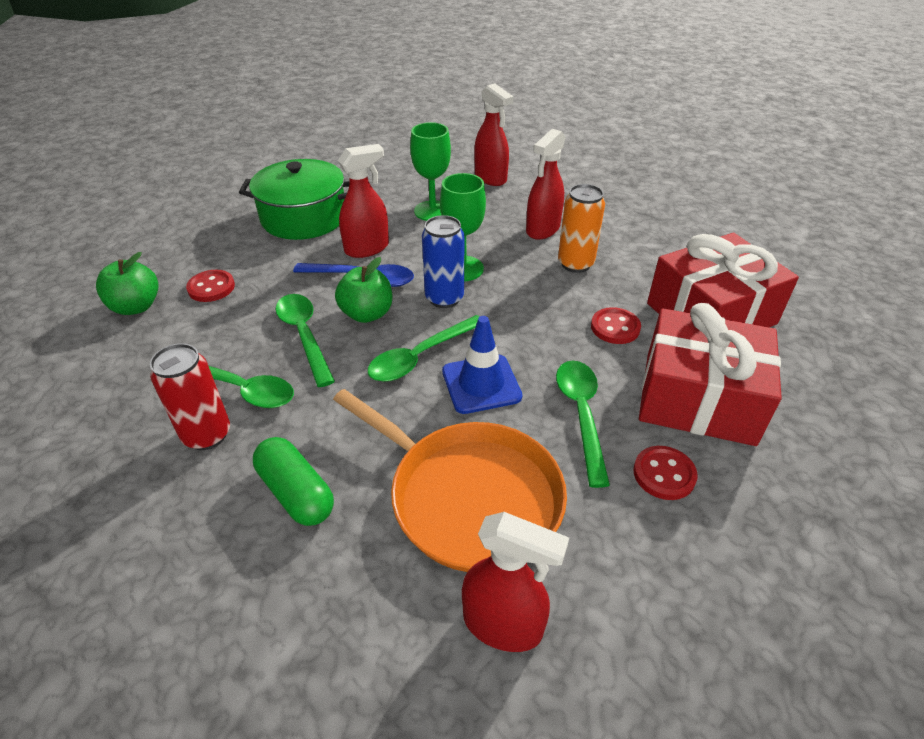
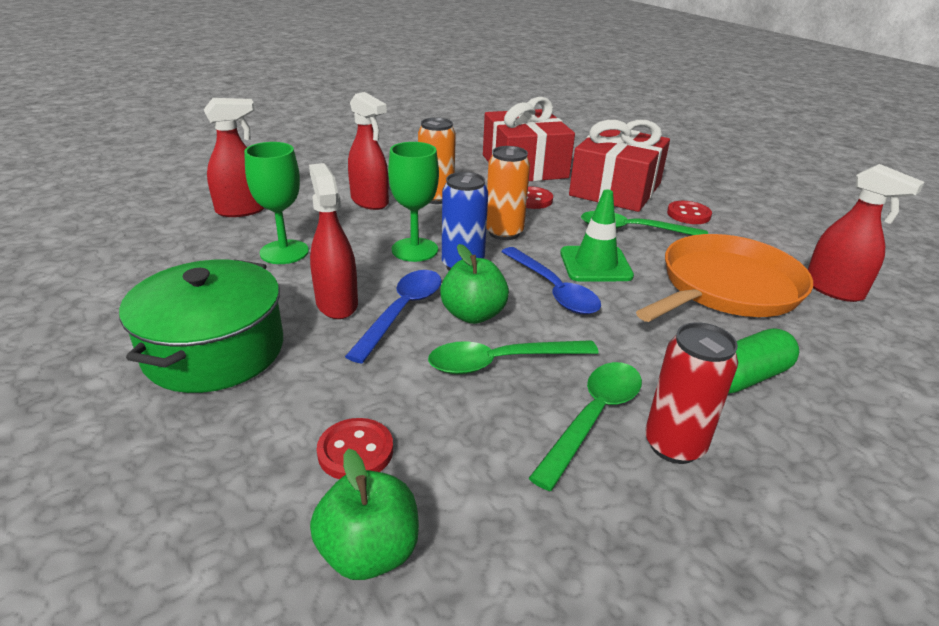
camera: 80 degrees left, 10 degrees down
(420, 356) = (553, 289): green spoon -> blue spoon
(481, 384) = (595, 264): blue traffic cone -> green traffic cone
(503, 625) = (834, 290): red spray bottle -> red spray bottle turned 105 degrees clockwise
(521, 315) = (504, 233): none -> orange can

